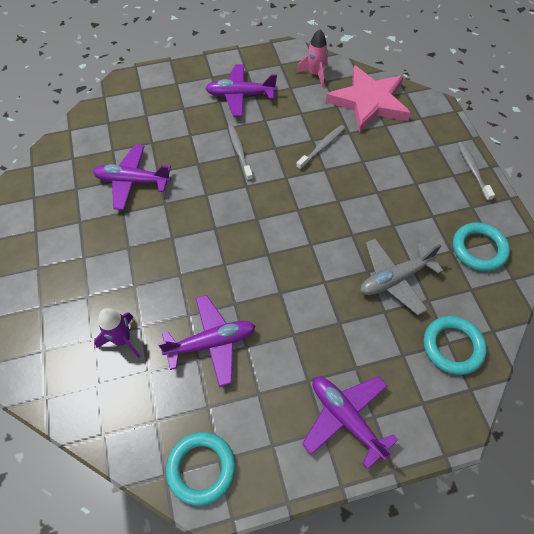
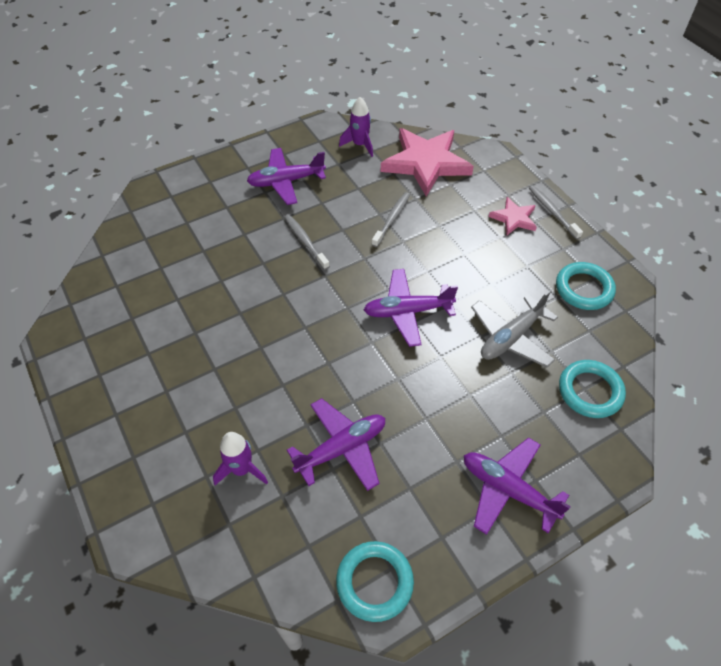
camera: 15 degrees left, 5 degrees down
(133, 181) = (196, 297): purple plane -> purple plane (407, 312)
(315, 74) = (360, 145): pink rocket -> purple rocket
(434, 169) = (514, 218): none -> pink star

